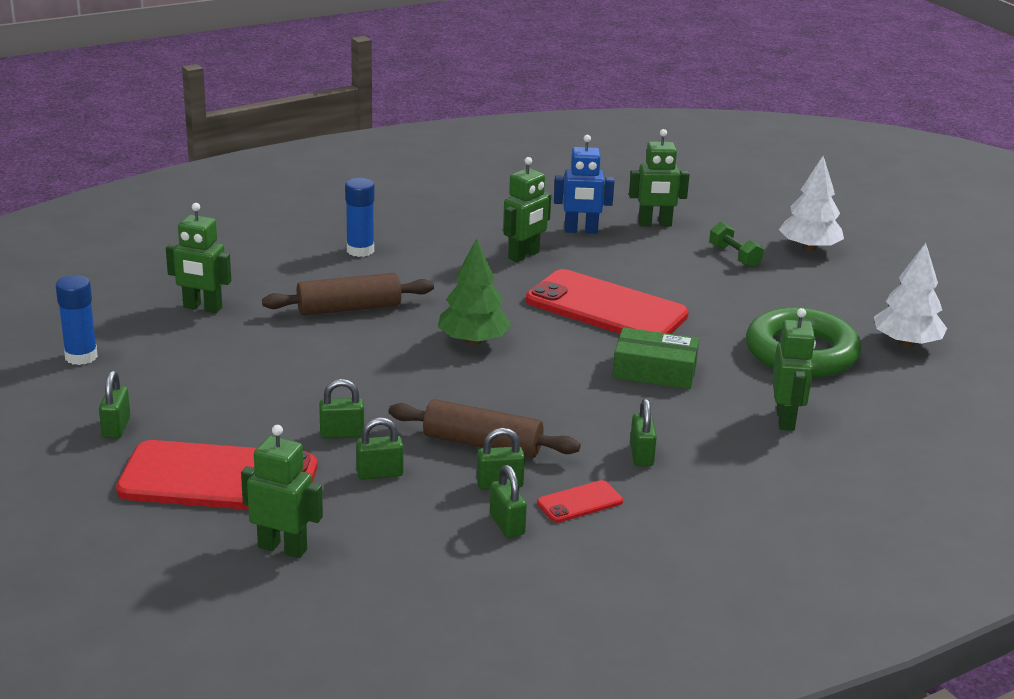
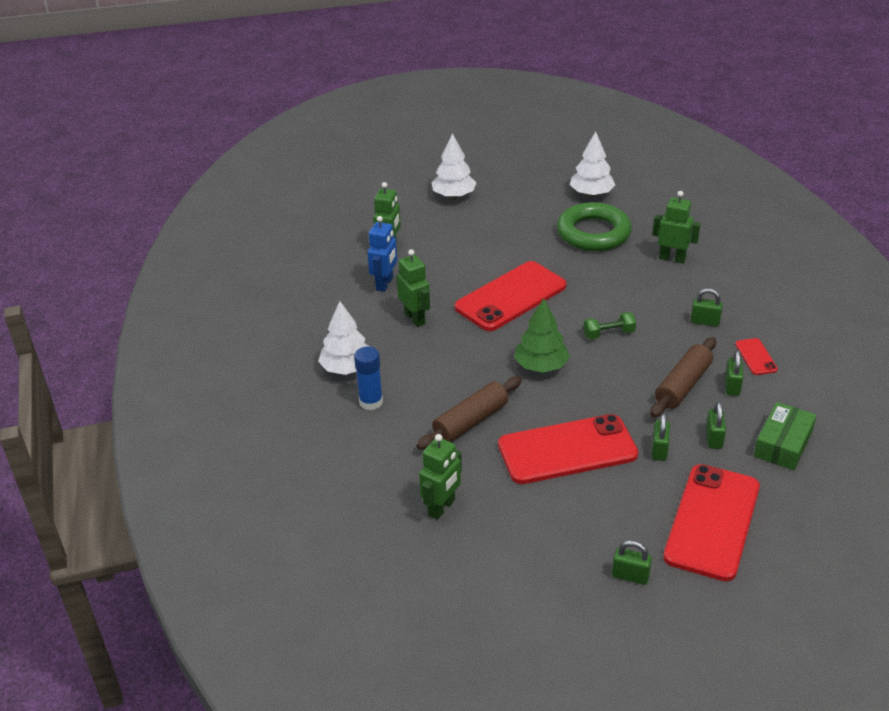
camera: 70 degrees left, 10 degrees up
(81, 356) = (507, 593): blue glue stick -> none
(283, 548) = (801, 497): green robot -> none
(320, 371) = (567, 450): none -> red phone
(349, 308) = (471, 422): brown rolling pin -> brown rolling pin turned 45 degrees clockwise
(412, 231) = (347, 368): none -> white tree
(507, 524) = (778, 391): green padlock -> none
(654, 371) = (603, 294): green box -> green box (783, 444)
(734, 256) = (454, 227): green dumbbell -> green dumbbell (609, 334)

